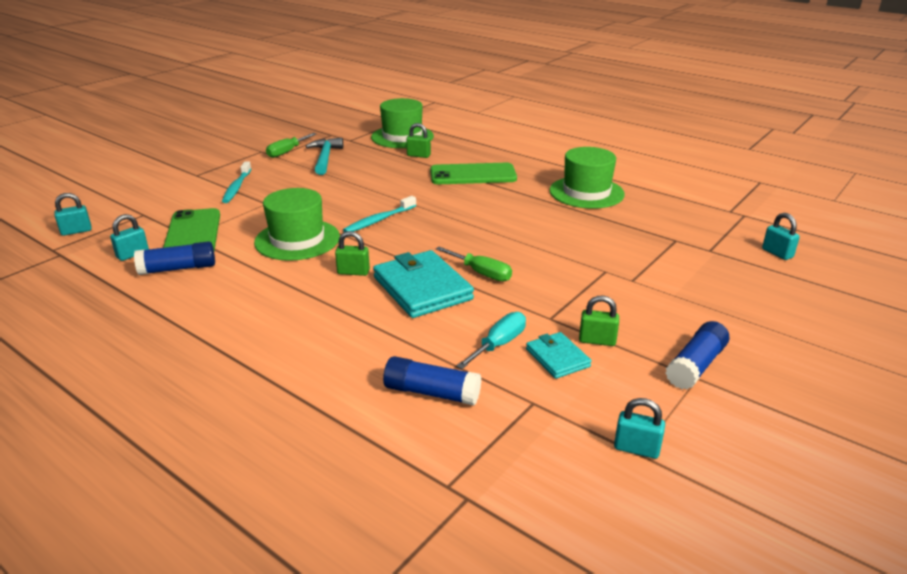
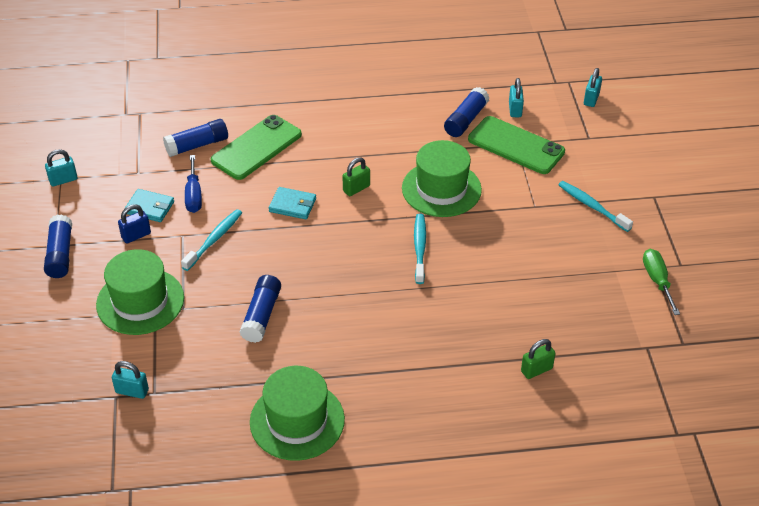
camera: 135 degrees right, 15 degrees up
(325, 158) = (608, 297): turquoise hammer -> none
(402, 137) = (611, 396): green hat -> green hat (140, 301)
(422, 288) = (292, 205): turquoise wallet -> turquoise wallet, size x0.54
(473, 175) = (437, 372): green phone -> green phone (256, 147)
(481, 273) = (270, 244): green screwdriver -> none
(499, 344) = (194, 195): turquoise screwdriver -> blue screwdriver
(525, 300) = (214, 240): none -> turquoise toothbrush
(547, 240) = (261, 315): none -> blue glue stick
(597, 340) = (136, 235): green padlock -> blue padlock
(777, 253) = (52, 433): turquoise padlock -> turquoise padlock (132, 391)

